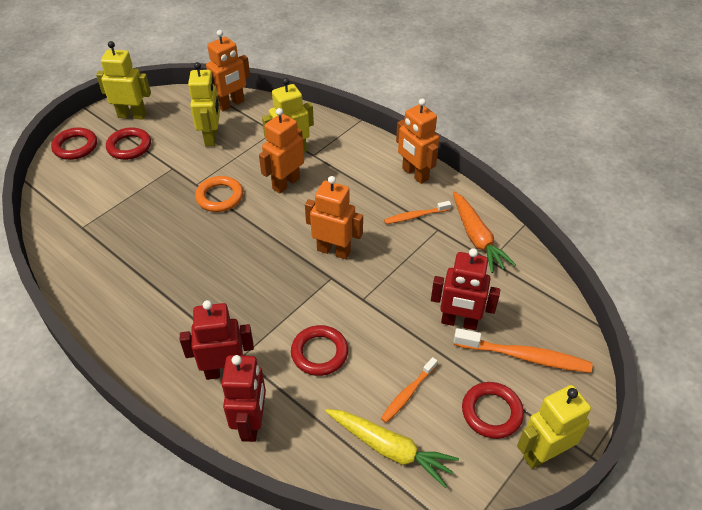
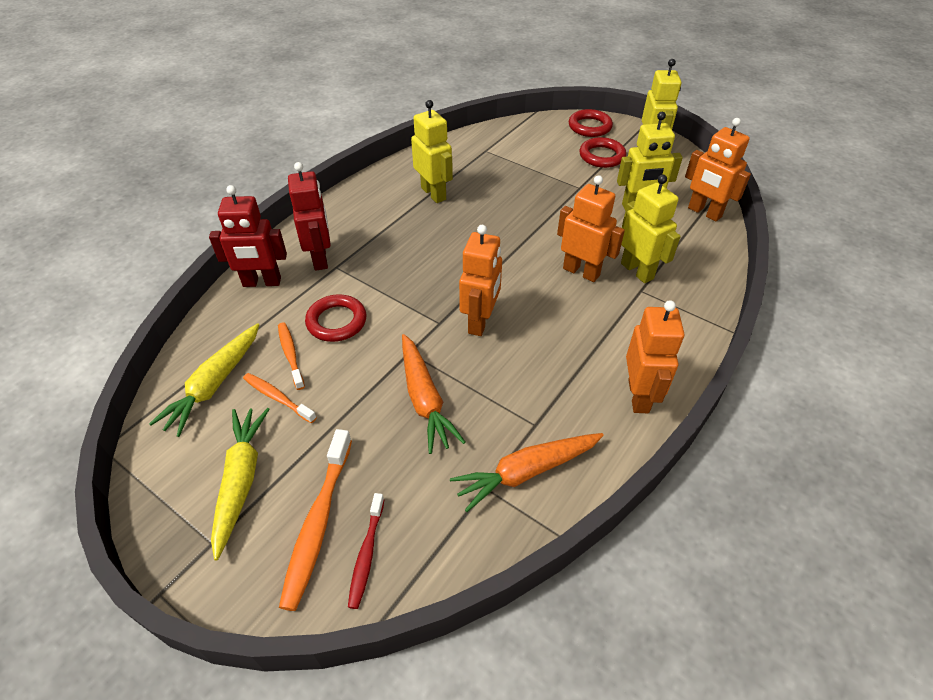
camera: 85 degrees right, 0 degrees up
(219, 197) = (545, 225): orange ring -> none
(413, 290) = (425, 399): none -> orange carrot
(415, 174) = (639, 396): orange robot -> orange robot turned 135 degrees clockwise
(415, 216) = (554, 399): orange toothbrush -> orange toothbrush (291, 355)
(459, 322) = (375, 448): red robot -> none
(491, 412) = (241, 480): red ring -> yellow carrot
(543, 454) = (175, 534): yellow robot -> yellow robot (434, 193)
(544, 326) = (366, 554): none -> red toothbrush

